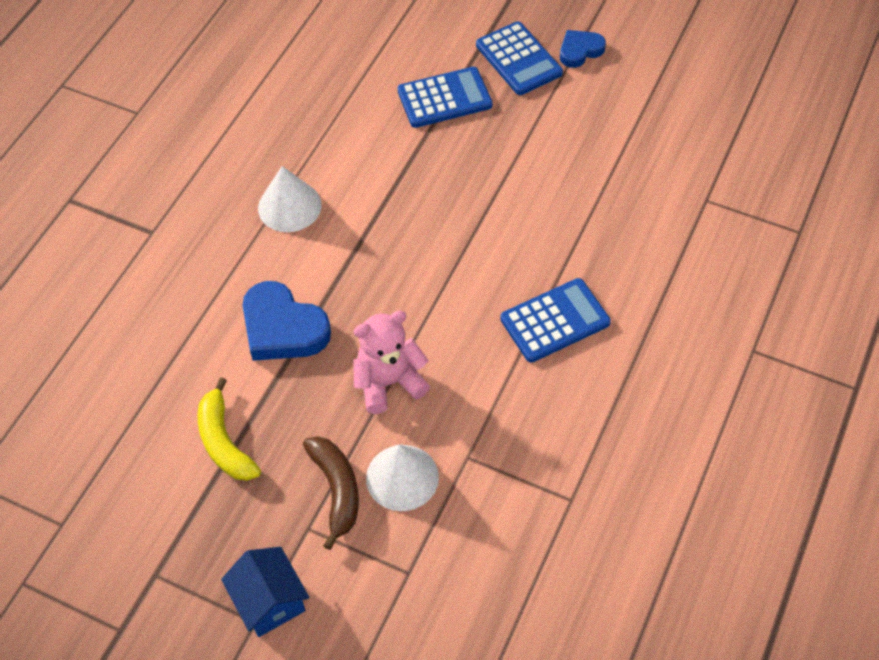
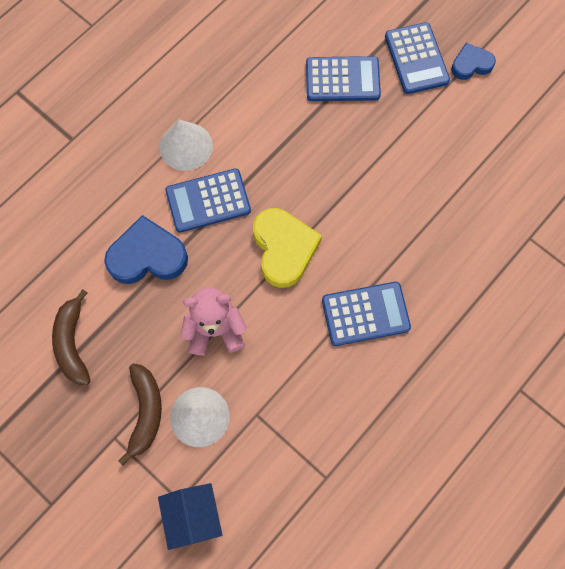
camera: 15 degrees right, 15 degrees up
(224, 442) = (73, 343): yellow banana -> brown banana
(270, 601) = (66, 491): blue house -> blue house (193, 516)
(283, 328) = (147, 256): blue heart -> blue heart turned 120 degrees clockwise
(334, 254) = (208, 201): none -> blue calculator
(439, 280) = (284, 249): none -> yellow heart

